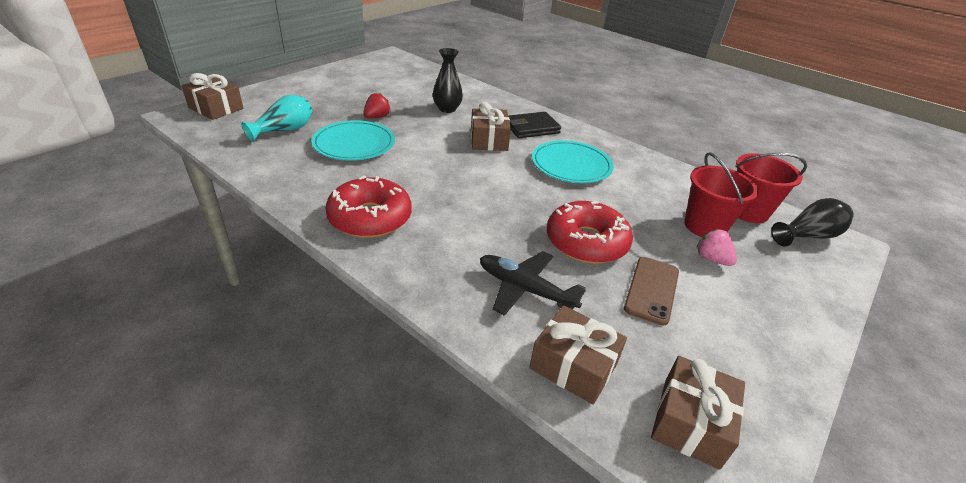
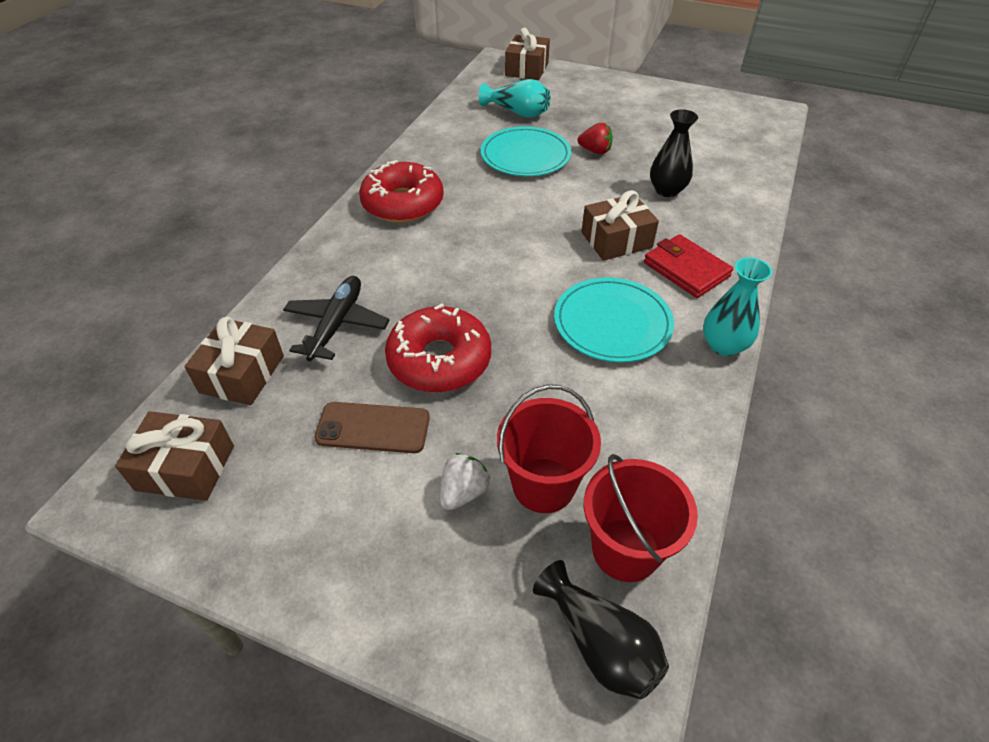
camera: 75 degrees right, 10 degrees up
(531, 128) = (686, 269): black wallet -> red wallet
(602, 138) = (723, 345): none -> turquoise vase
(711, 259) = (463, 492): pink strawberry -> white strawberry

